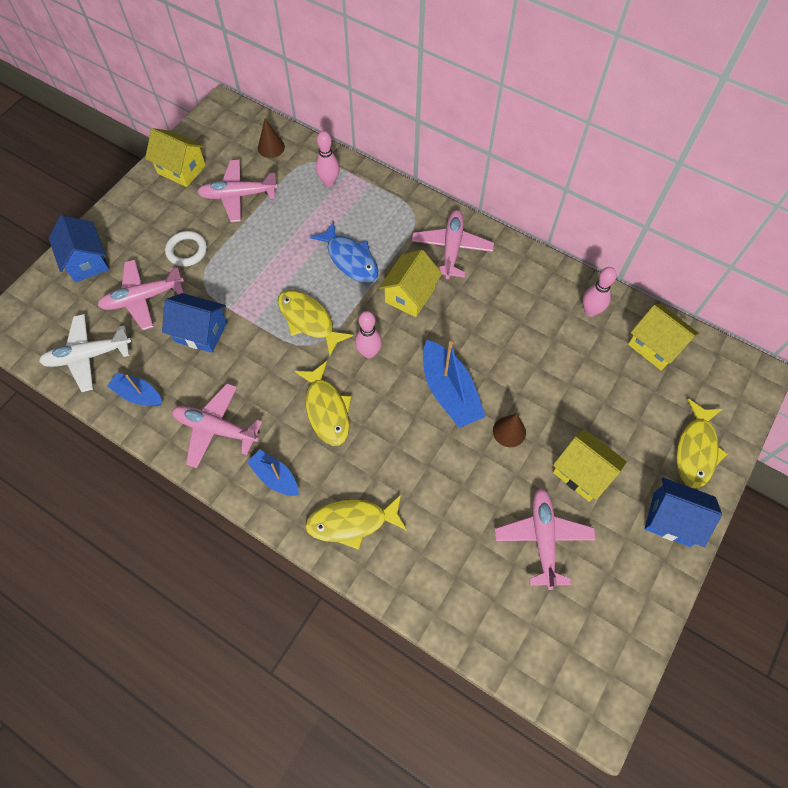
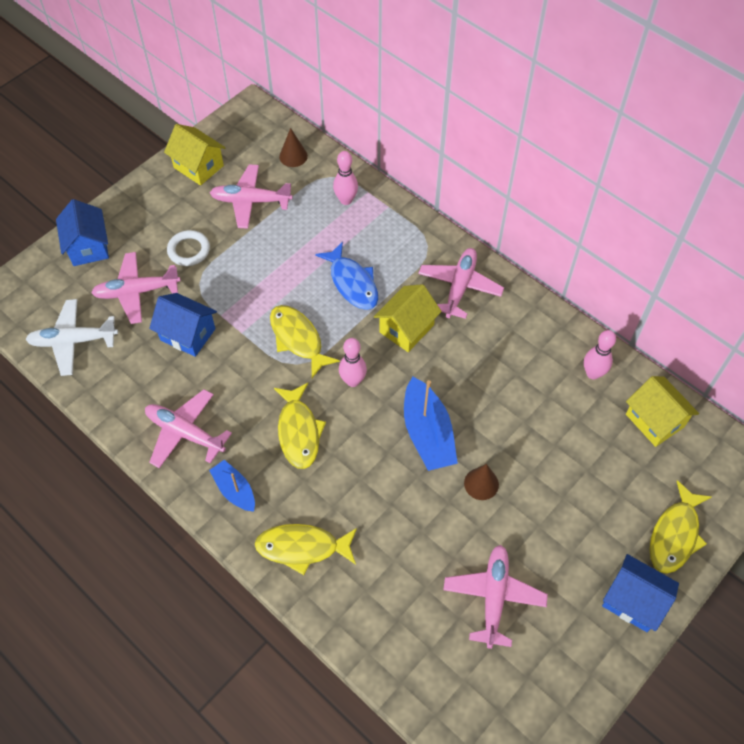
camera: 10 degrees right, 5 degrees down
(138, 394) = (115, 387): blue boat -> none
(582, 473) = (549, 538): yellow house -> none

